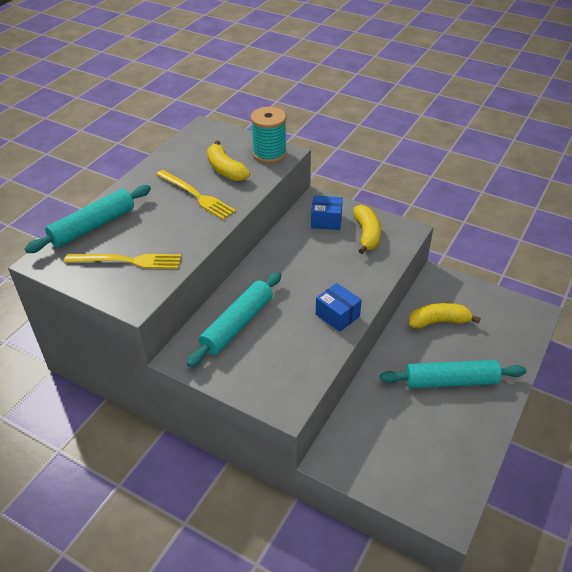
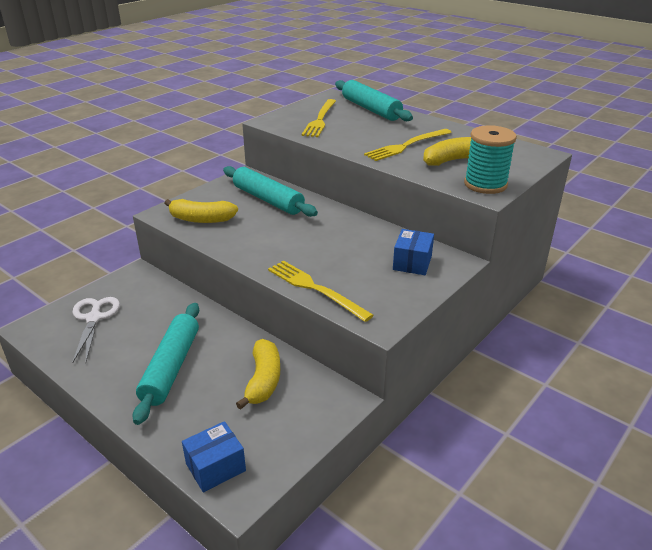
camera: 100 degrees right, 10 degrees down
(337, 315) = (253, 250): blue box -> blue box (215, 467)
(367, 234) = (379, 288): yellow banana -> yellow banana (201, 219)
(381, 267) = (315, 289): none -> yellow fork
(414, 467) = (94, 318): none -> white scissors

